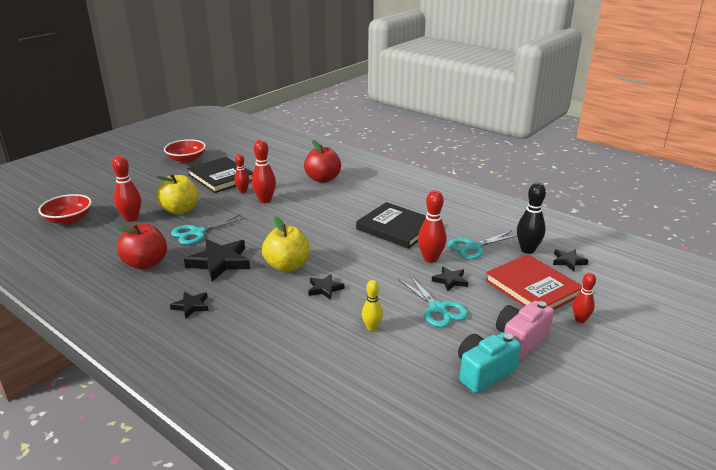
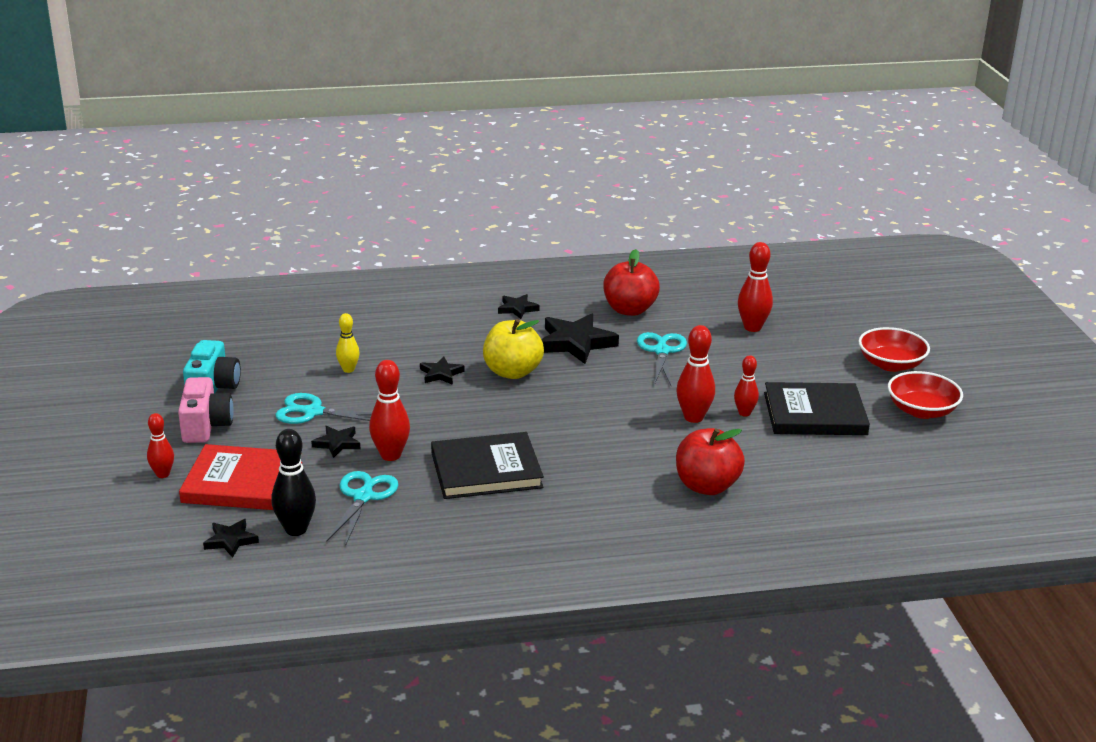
camera: 130 degrees right, 0 degrees up
(69, 219) = (796, 297): red bowl -> red bowl (891, 364)
(180, 210) = (738, 359): yellow apple -> none

